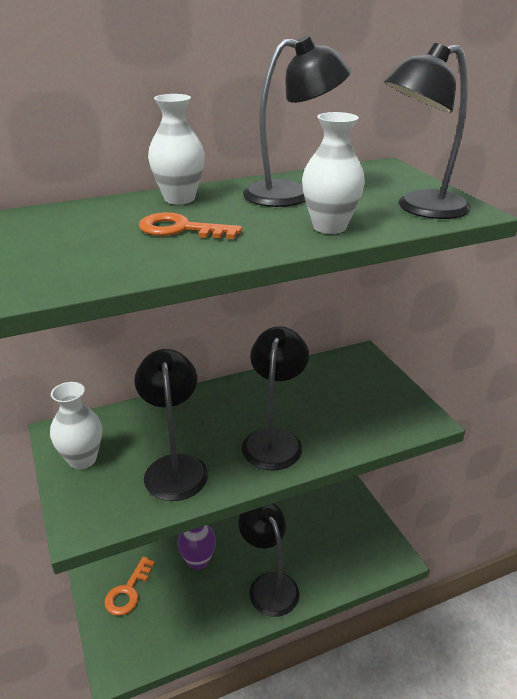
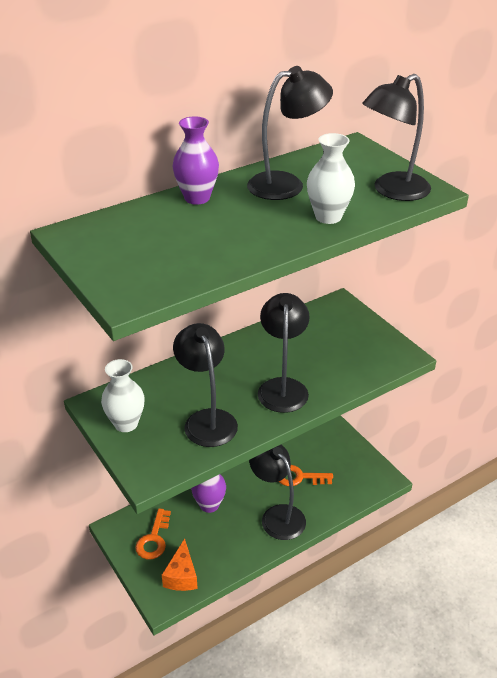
camera: 10 degrees left, 5 degrees up
(145, 642) = (181, 576): none -> orange cheese
(179, 199) = (197, 198): white vase -> purple vase
(181, 229) = (214, 230): orange key -> orange key (299, 477)

